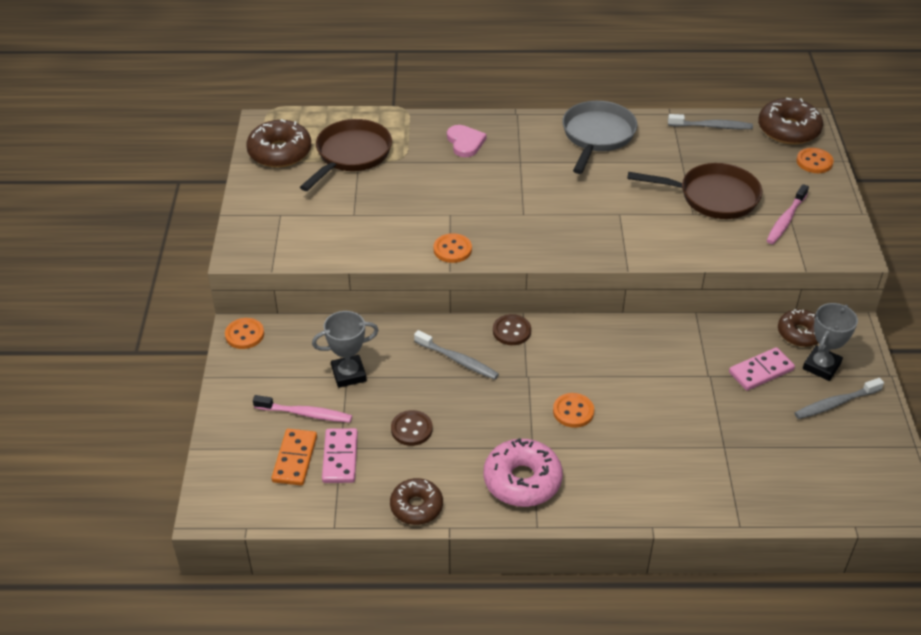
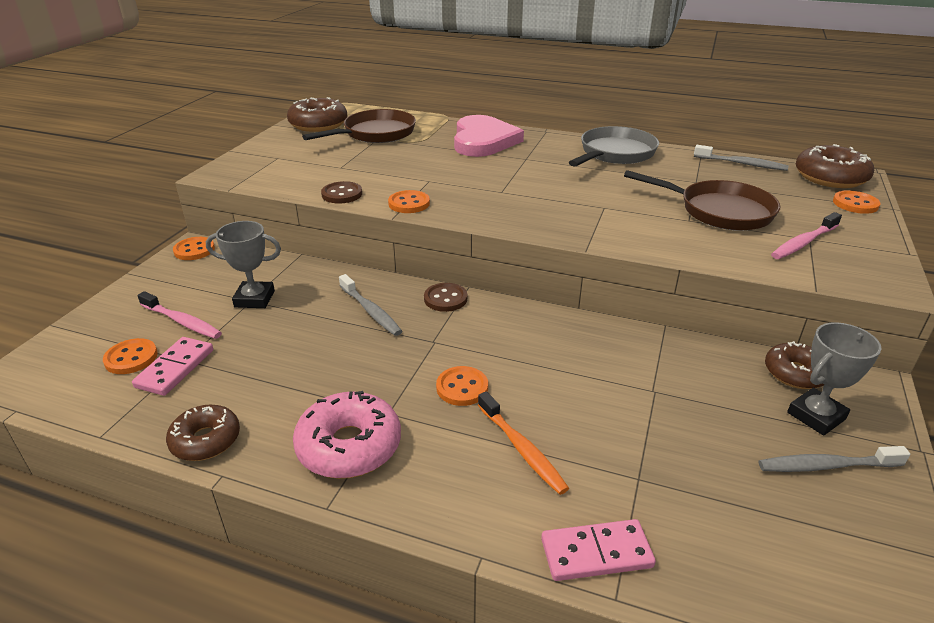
camera: 20 degrees right, 10 degrees down
(294, 459) = (131, 358): orange domino -> orange button
(411, 429) = (271, 361): brown button -> brown button (342, 194)
(465, 142) = (483, 140): pink heart -> pink heart, size x1.84
(640, 447) = (521, 448): none -> orange toothbrush
(761, 371) = (726, 402): pink domino -> pink domino (596, 553)

